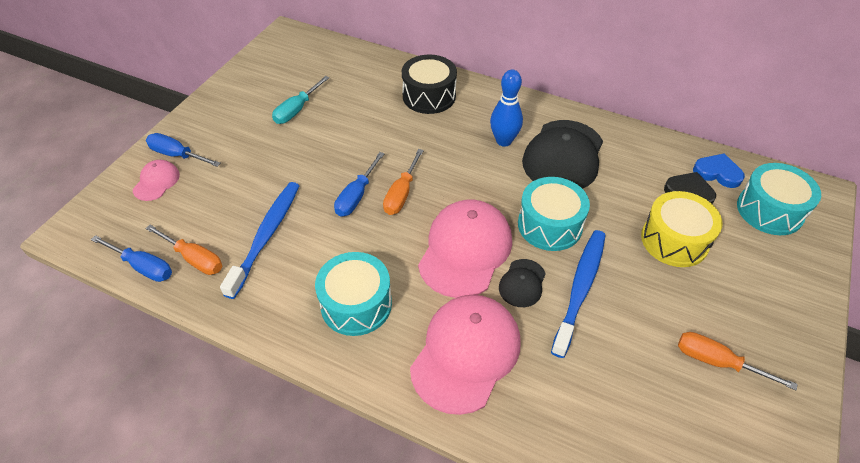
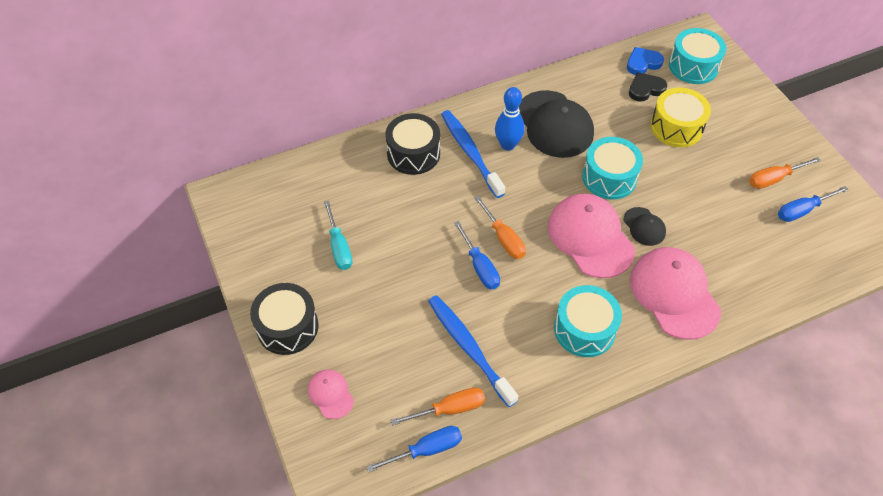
camera: 50 degrees left, 5 degrees up
(177, 155) = (309, 362): blue screwdriver -> blue screwdriver (802, 211)
(200, 126) = (287, 327): none -> black drum
(580, 289) = (673, 201): blue toothbrush -> blue toothbrush (470, 152)

